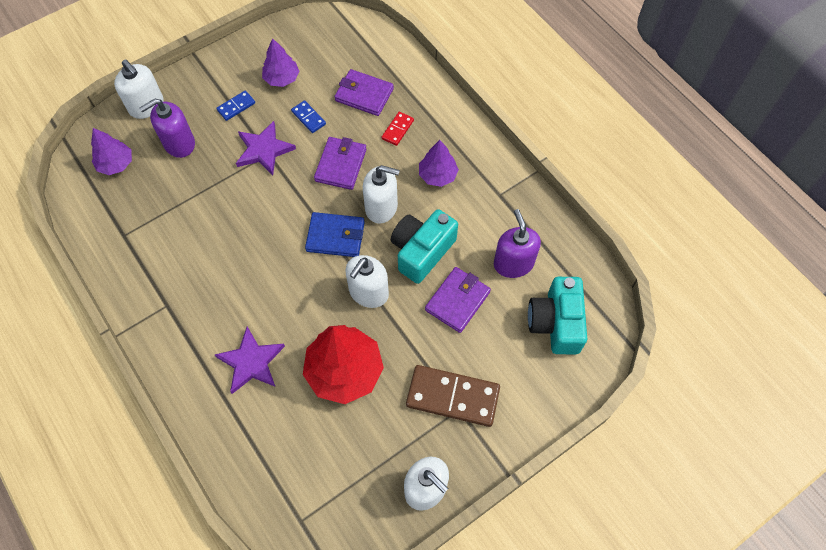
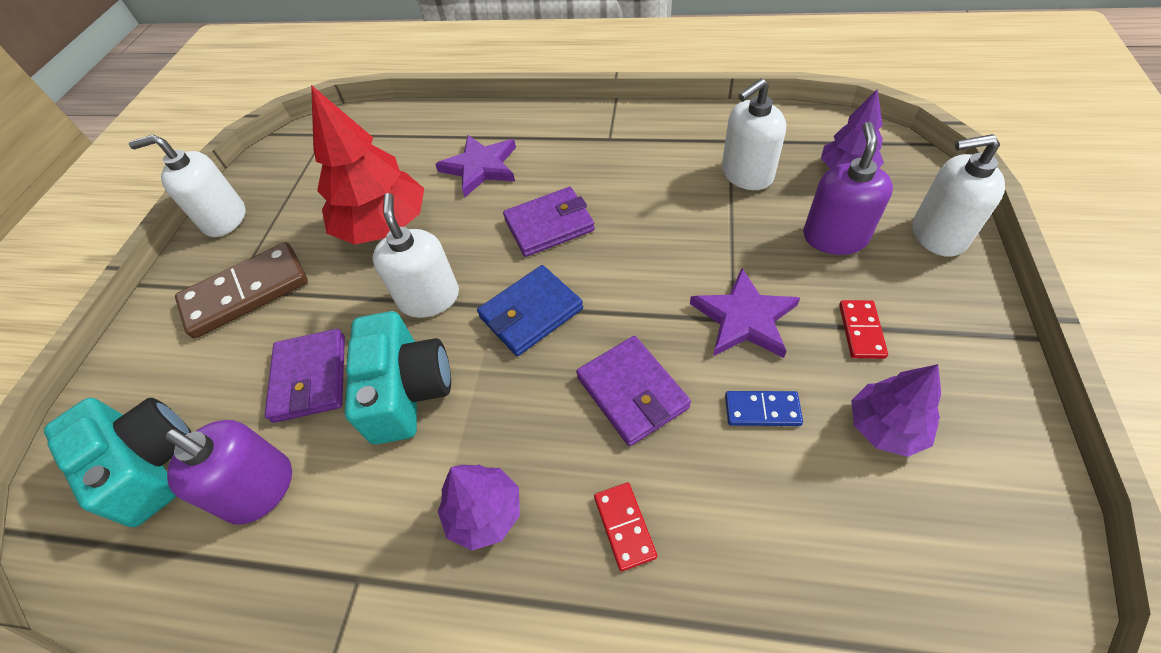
camera: 140 degrees right, 10 degrees down
(236, 107) = (861, 331): blue domino -> red domino
(364, 95) = (748, 532): purple wallet -> purple wallet (549, 225)
(381, 207) = (515, 393): white soap dispenser -> white soap dispenser (746, 174)

